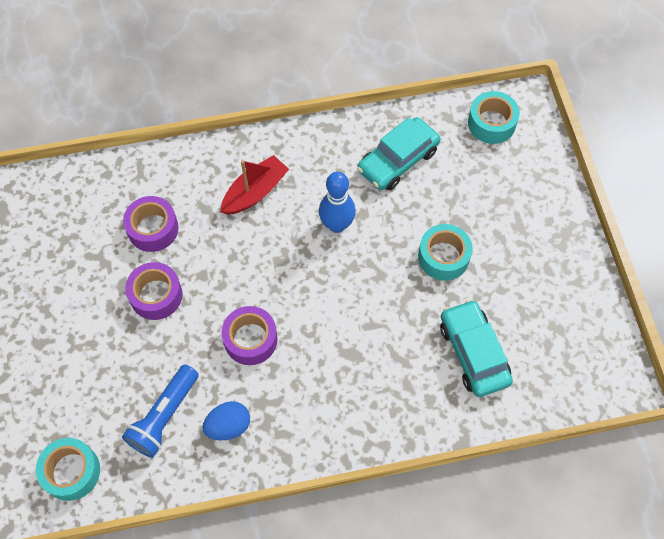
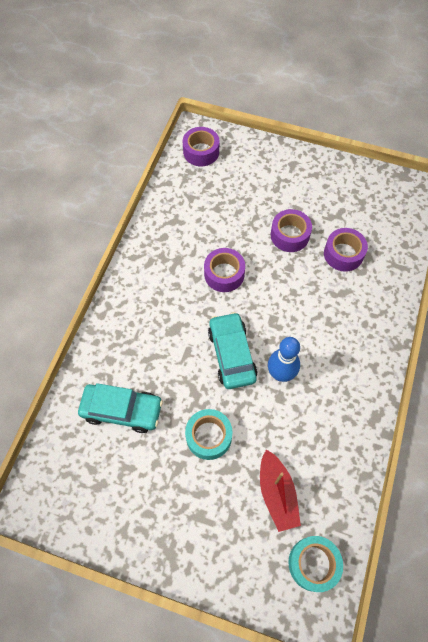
camera: 120 degrees right, 0 degrees up
(71, 472) = (201, 152): turquoise tape -> purple tape
(164, 416) = (203, 206): blue flashlight -> none
(228, 426) = (174, 236): blue egg -> none
(255, 192) = (340, 331): red boat -> red boat (277, 493)
(398, 160) = (315, 454): turquoise car -> turquoise car (231, 354)

